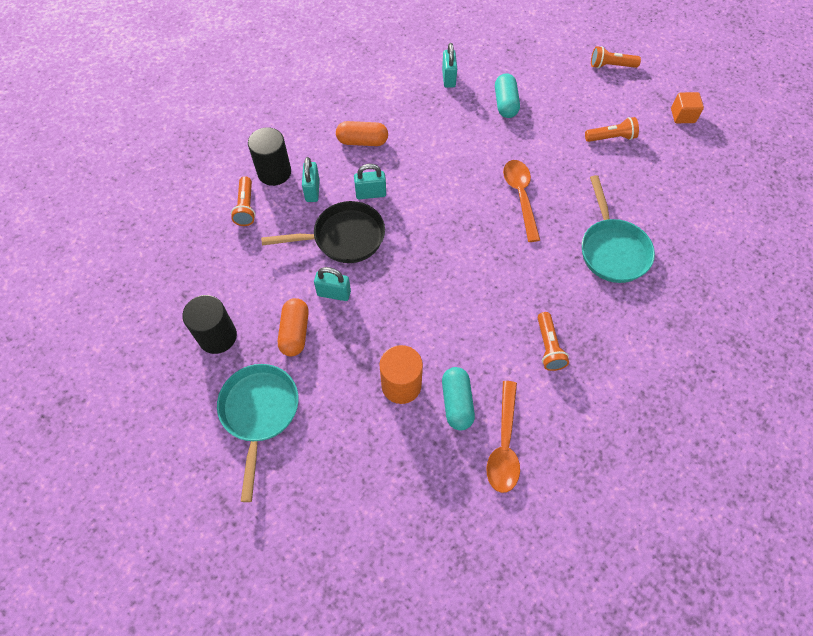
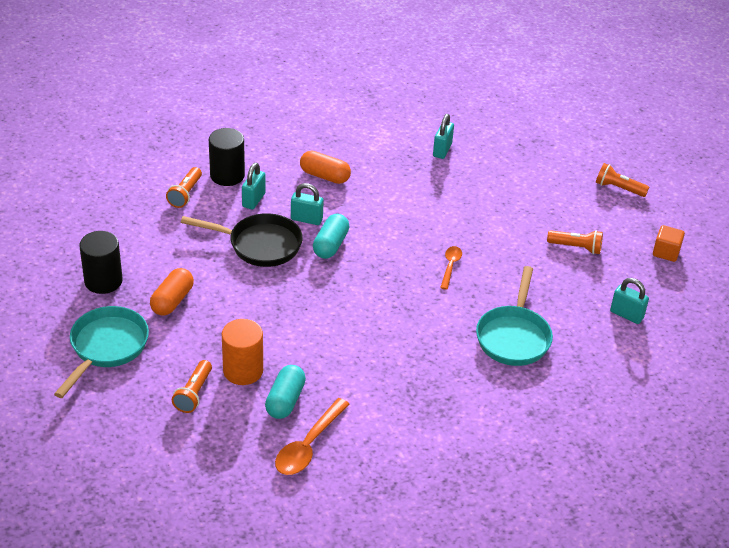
camera: 20 degrees right, 20 degrees down
(334, 293) = (225, 283): turquoise padlock -> turquoise padlock (626, 315)
(505, 103) = (486, 187): turquoise capsule -> turquoise capsule (331, 245)
(520, 197) = (450, 266): orange spoon -> orange spoon, size x0.59
(548, 347) = (399, 389): orange flashlight -> orange flashlight (194, 393)

